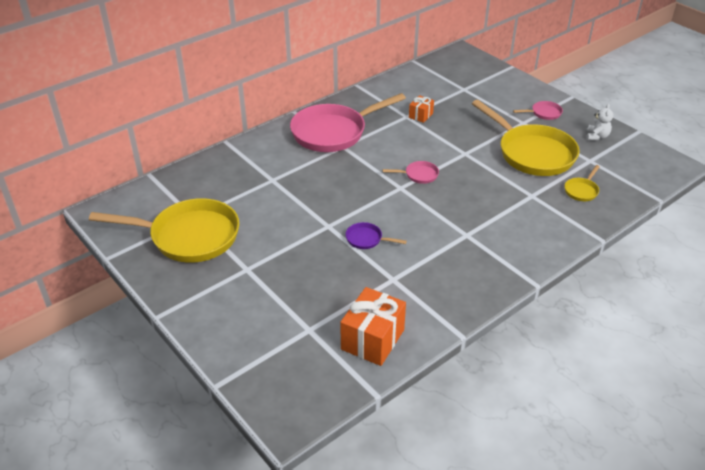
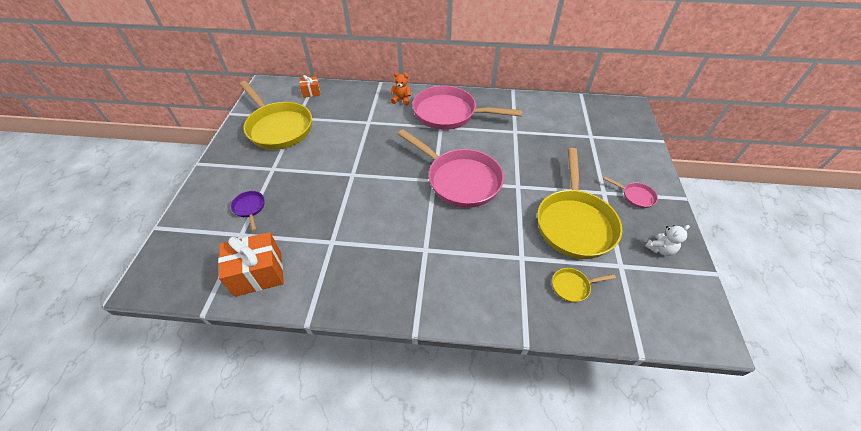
camera: 45 degrees right, 10 degrees up
(272, 145) = (401, 100): none -> orange teddy bear
(366, 239) = (359, 201): purple pan -> purple pan (250, 208)
(419, 175) = (460, 180): pink pan -> pink pan, size x2.40
(420, 115) = (526, 137): orange gift -> orange gift (311, 92)

